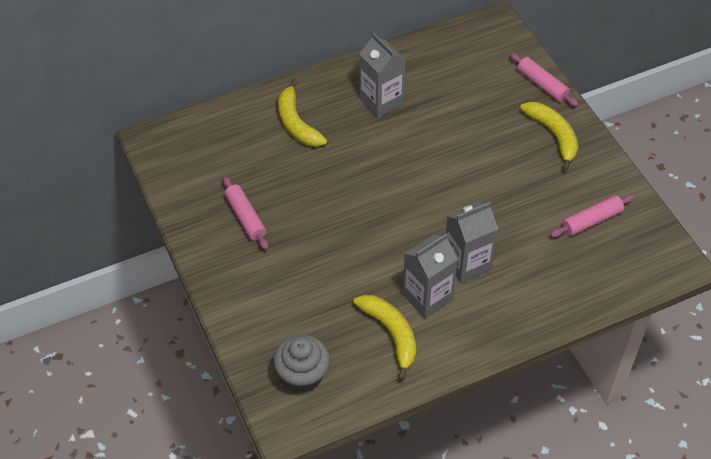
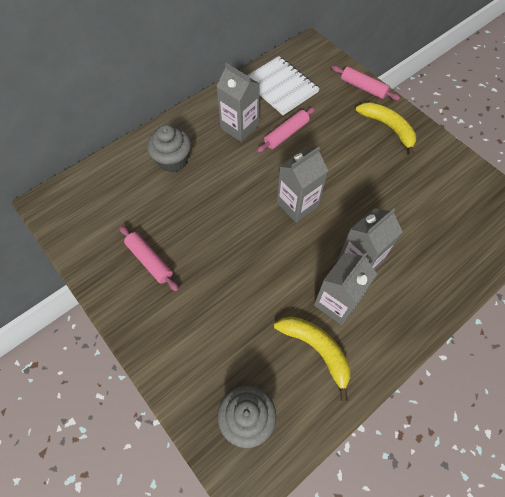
camera: 15 degrees left, 10 degrees up
(297, 123) = (173, 160): yellow banana -> grey cupcake
(419, 195) = (297, 204): none -> grey carton
(444, 65) = (280, 87): none -> white notebook
(591, 221) = (447, 196): pink rolling pin -> pink rolling pin (286, 134)

